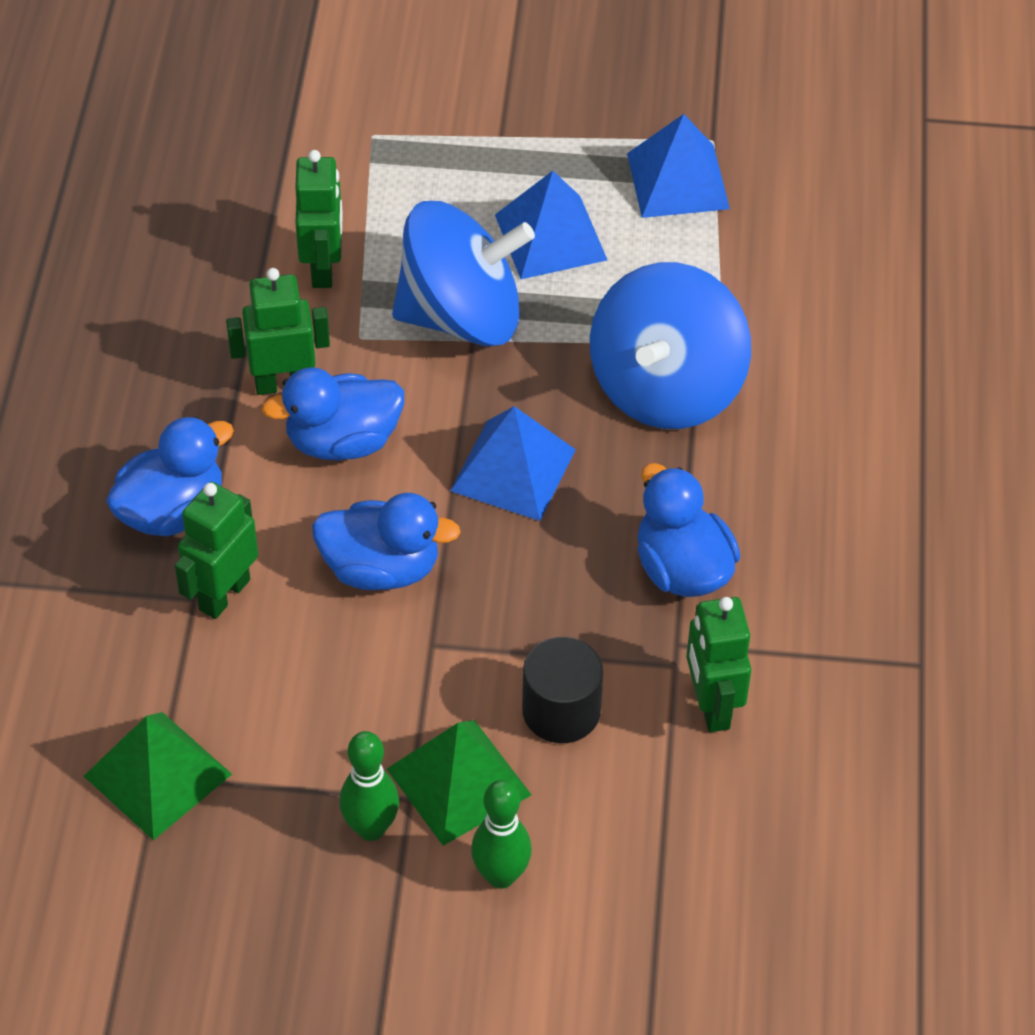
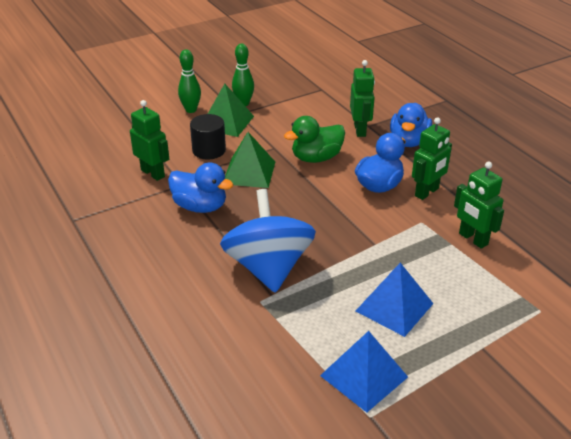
camera: 145 degrees right, 15 degrees down
(158, 775) = (322, 89): green pyramid -> green pyramid (249, 172)
(381, 568) = (316, 158): blue duck -> green duck
(462, 316) = (391, 251): blue spinning top -> none
(513, 470) = (302, 207): blue pyramid -> none

